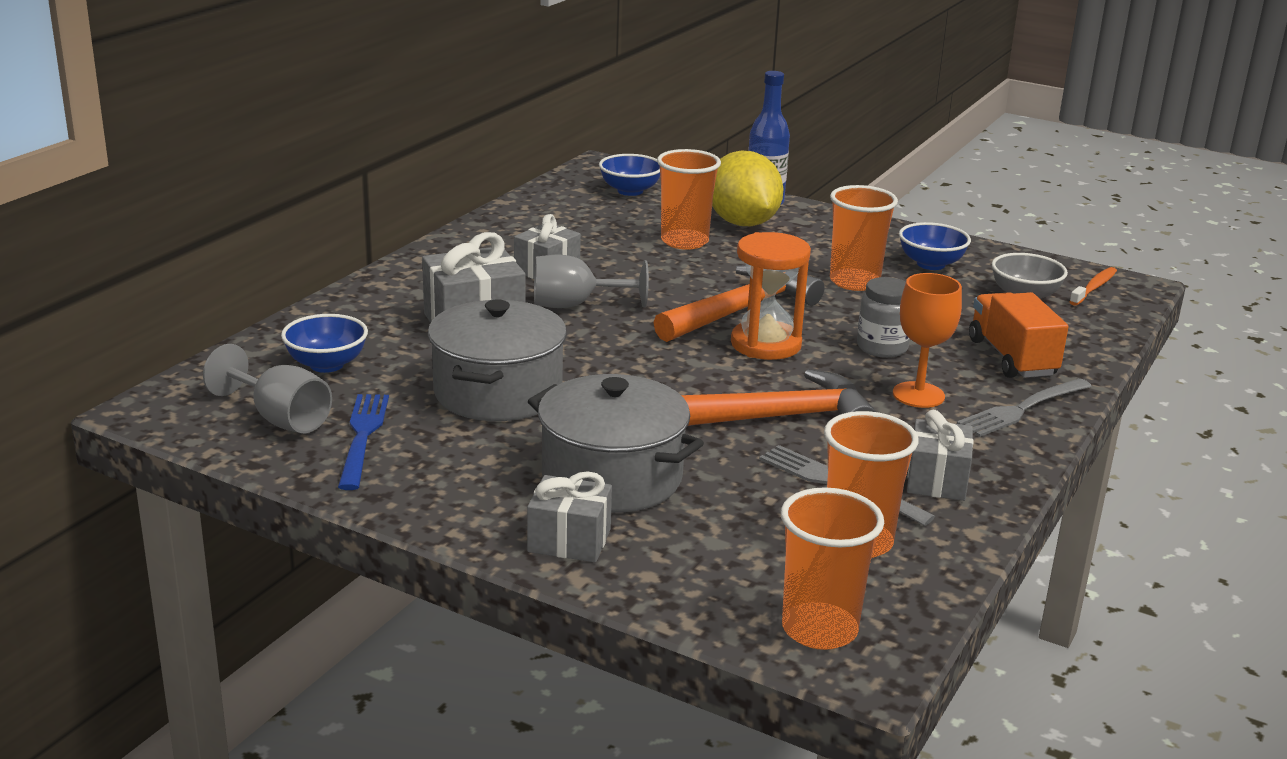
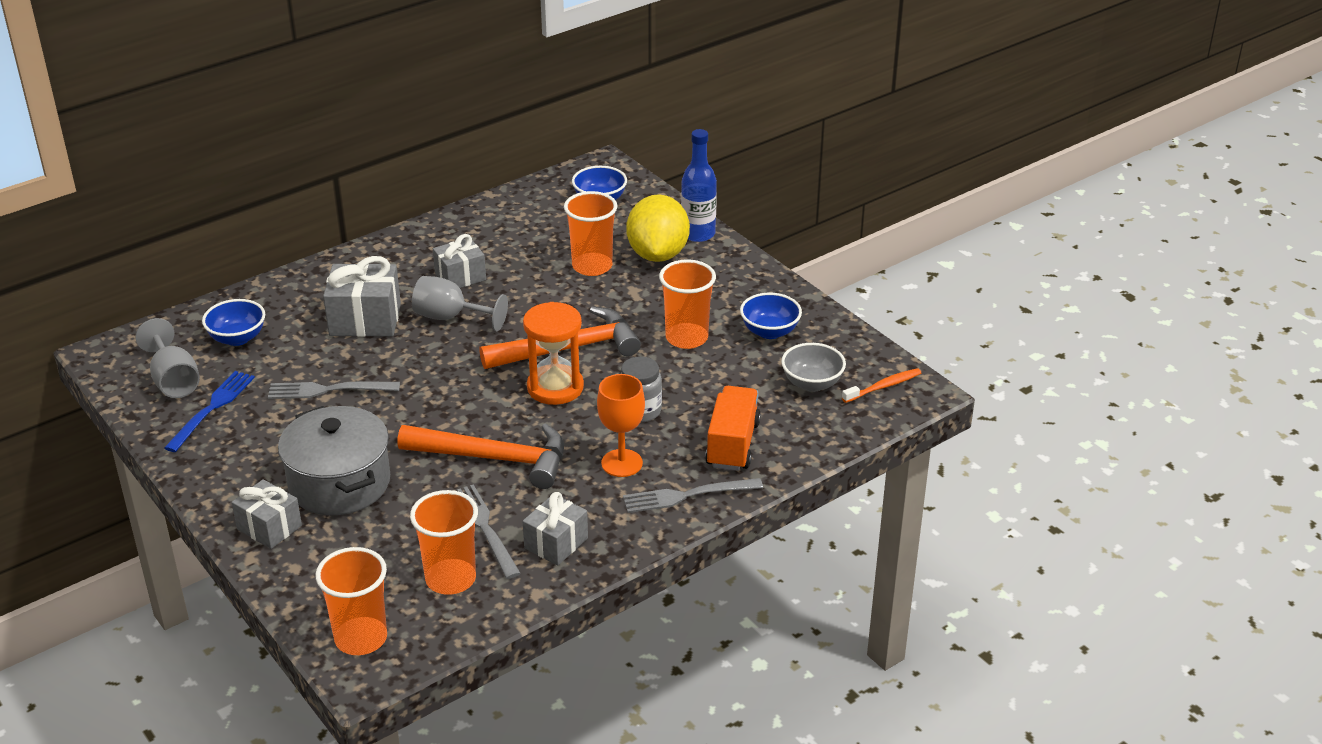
camera: 25 degrees right, 10 degrees up
(498, 393) = (328, 390): grey pot -> grey fork

